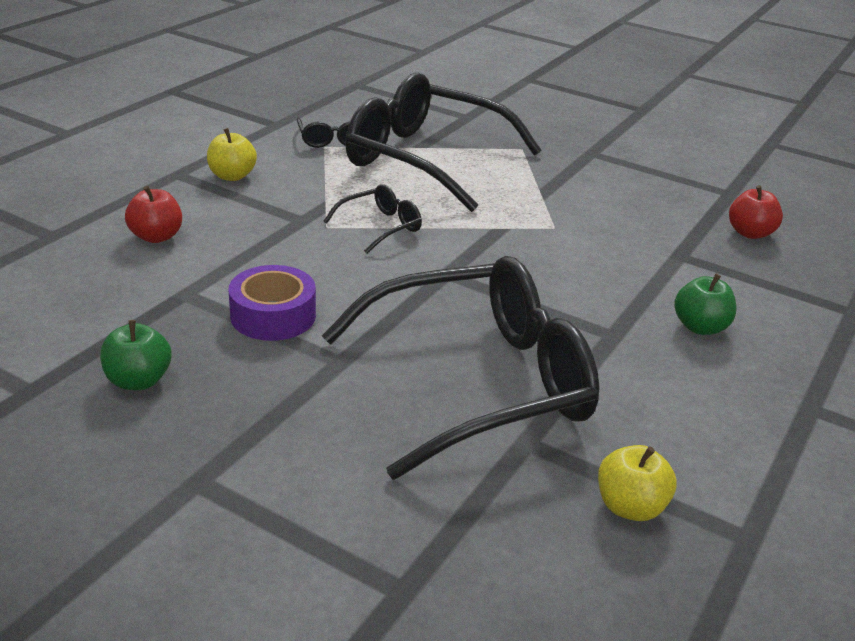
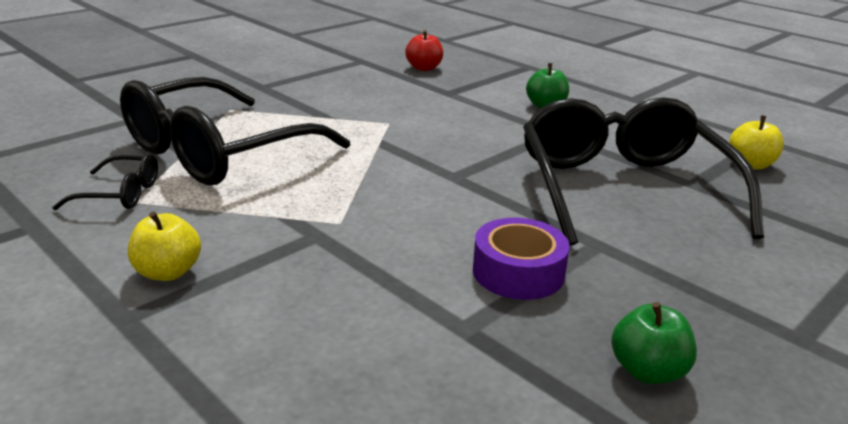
camera: 75 degrees left, 5 degrees down
(156, 237) = (311, 345): red apple -> none
(380, 227) = (354, 194): black glasses -> none

